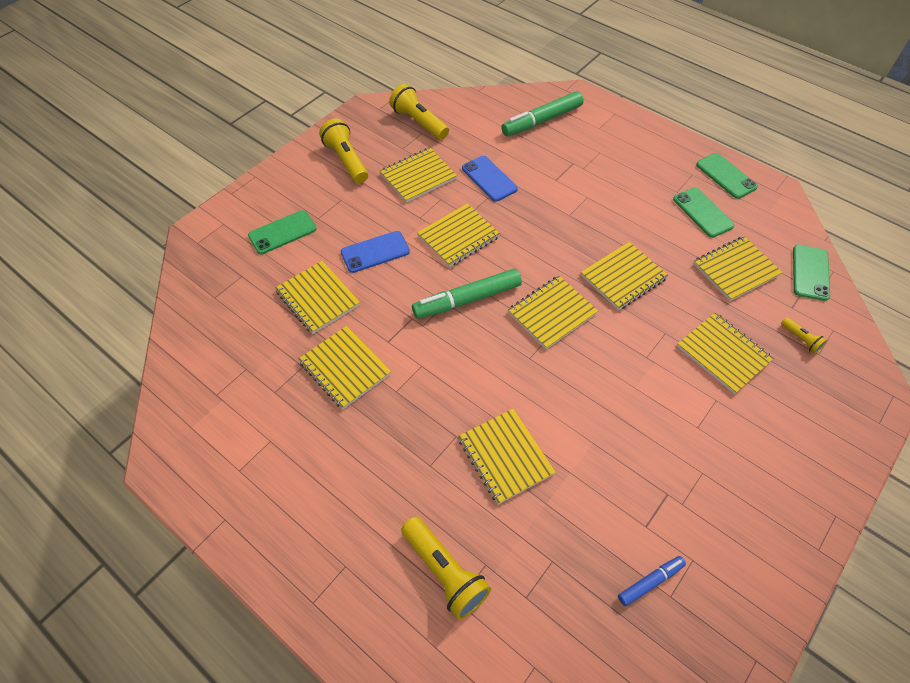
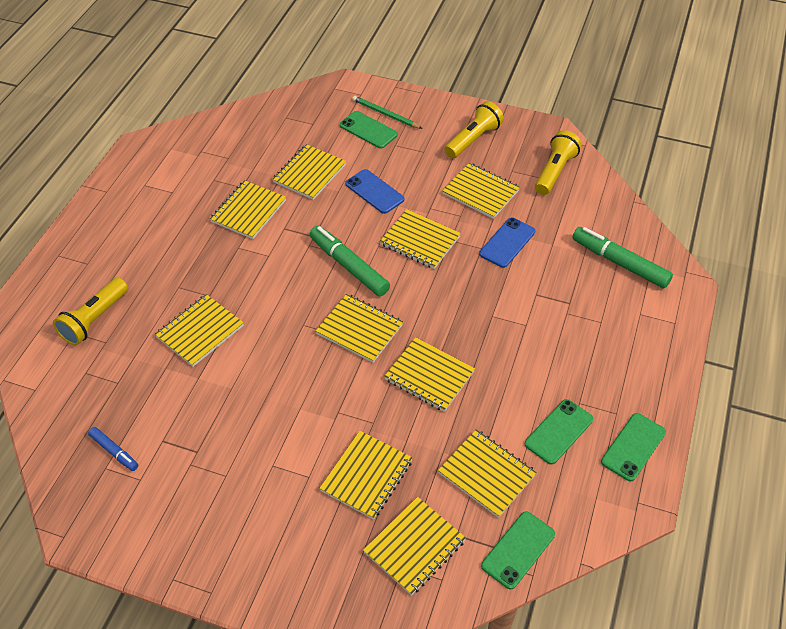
camera: 70 degrees right, 5 degrees down
(268, 212) = (385, 114): none -> green pencil
(800, 339) = (414, 546): yellow flashlight -> yellow notebook
(810, 272) = (518, 550): green phone -> green phone turned 45 degrees counterclockwise

